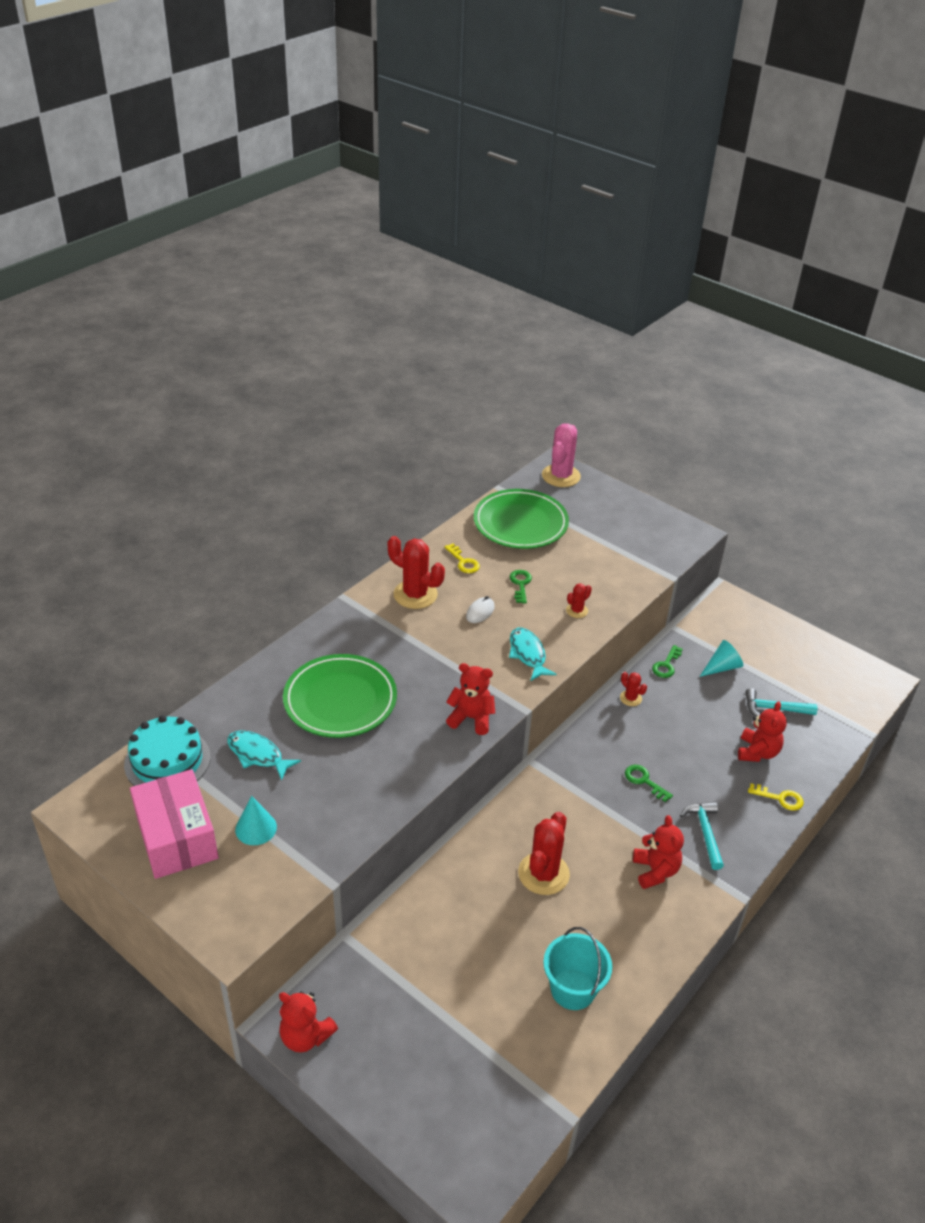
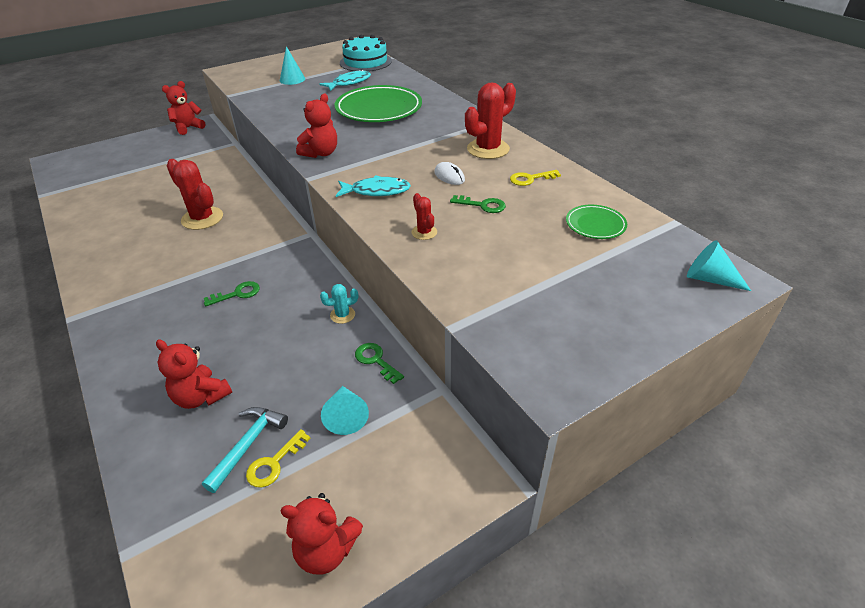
camera: 110 degrees right, 0 degrees up
(177, 837) = (306, 62): pink box -> none
(520, 523) = (595, 225): green plate -> green plate, size x0.50
(561, 476) = (709, 279): pink cactus -> turquoise cone
(573, 989) = (109, 212): turquoise bucket -> none
(630, 698) = (342, 315): red cactus -> turquoise cactus
(655, 871) = (148, 273): red teddy bear -> red teddy bear (326, 550)
(705, 832) = (151, 316): turquoise hammer -> none
(780, 798) = (132, 391): yellow key -> yellow key (274, 463)

